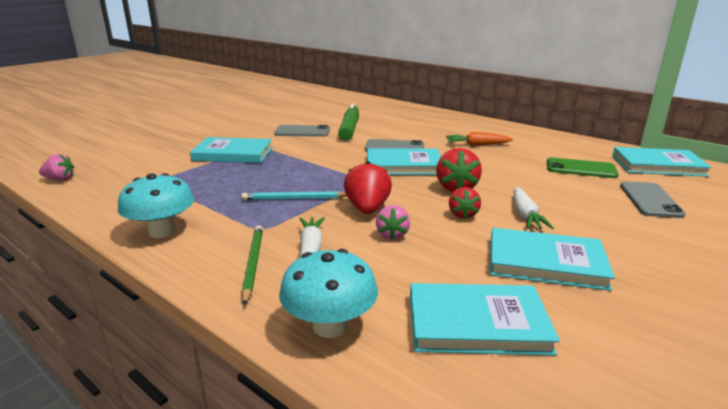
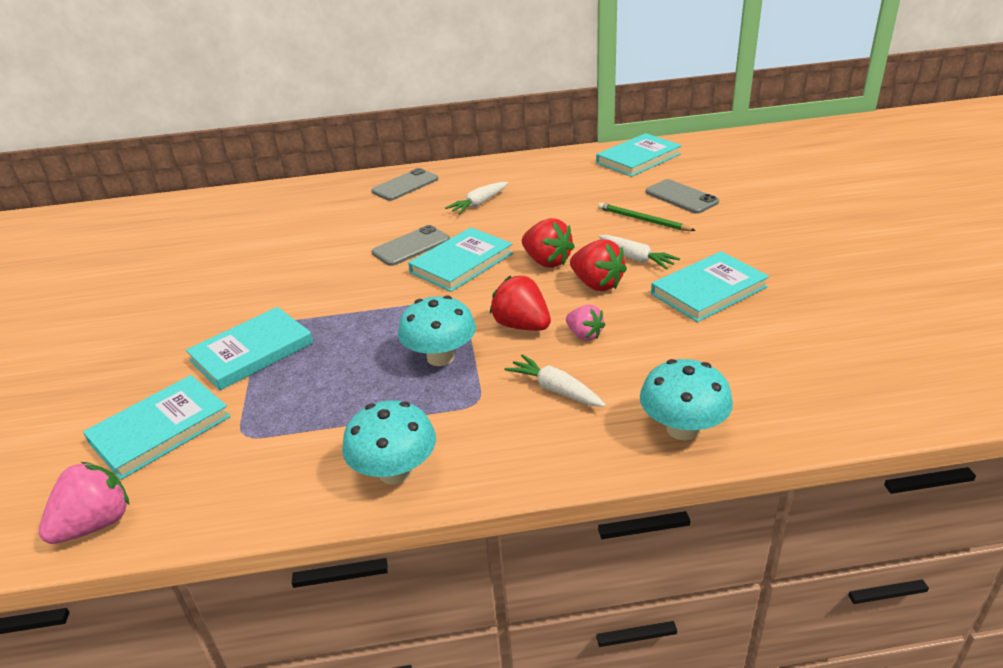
camera: 45 degrees left, 10 degrees up
(60, 179) = (96, 524): pink strawberry -> pink strawberry, size x1.56
(253, 264) = (540, 433): green pencil -> green pencil (643, 220)
(294, 199) = (440, 357): turquoise pencil -> turquoise mushroom
(302, 132) = (267, 278): grey phone -> grey phone (405, 185)
(349, 129) = (314, 246): green marker -> none
(462, 214) = (597, 284): red strawberry -> red strawberry, size x1.56
(476, 145) = (478, 204): orange carrot -> white carrot
(477, 323) = (747, 360): turquoise book -> turquoise book (160, 429)
(581, 169) = (597, 189): green phone -> none

